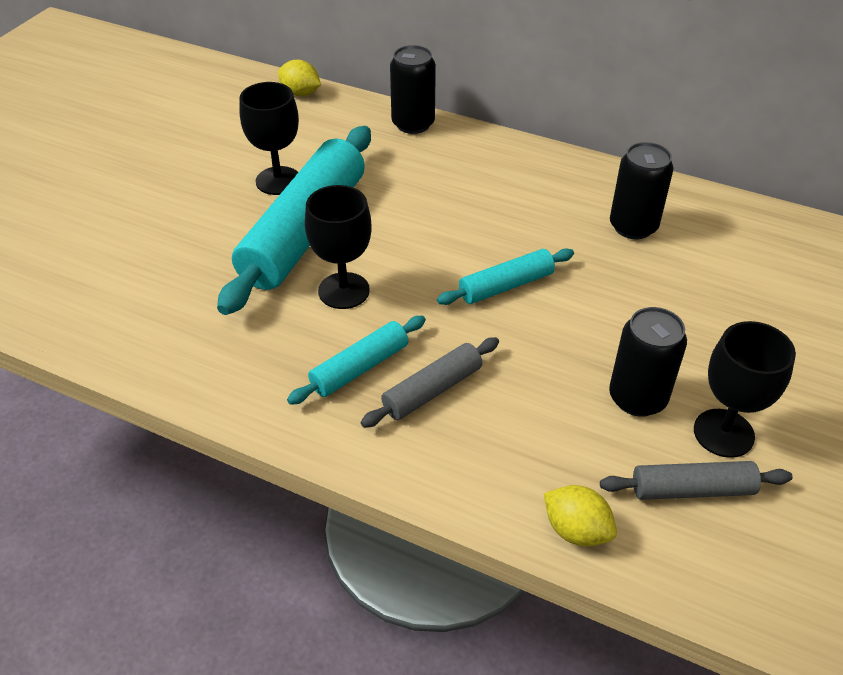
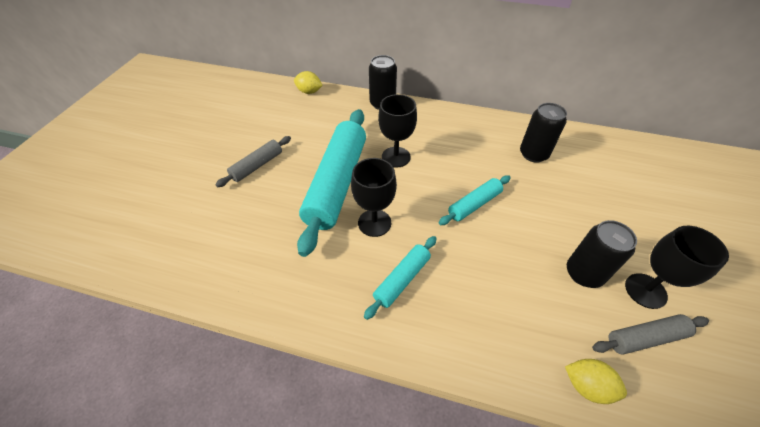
camera: 10 degrees left, 5 degrees up
(278, 181) = (311, 151): black goblet -> black goblet (396, 157)
(432, 390) = (455, 289): grey rolling pin -> grey rolling pin (257, 166)

